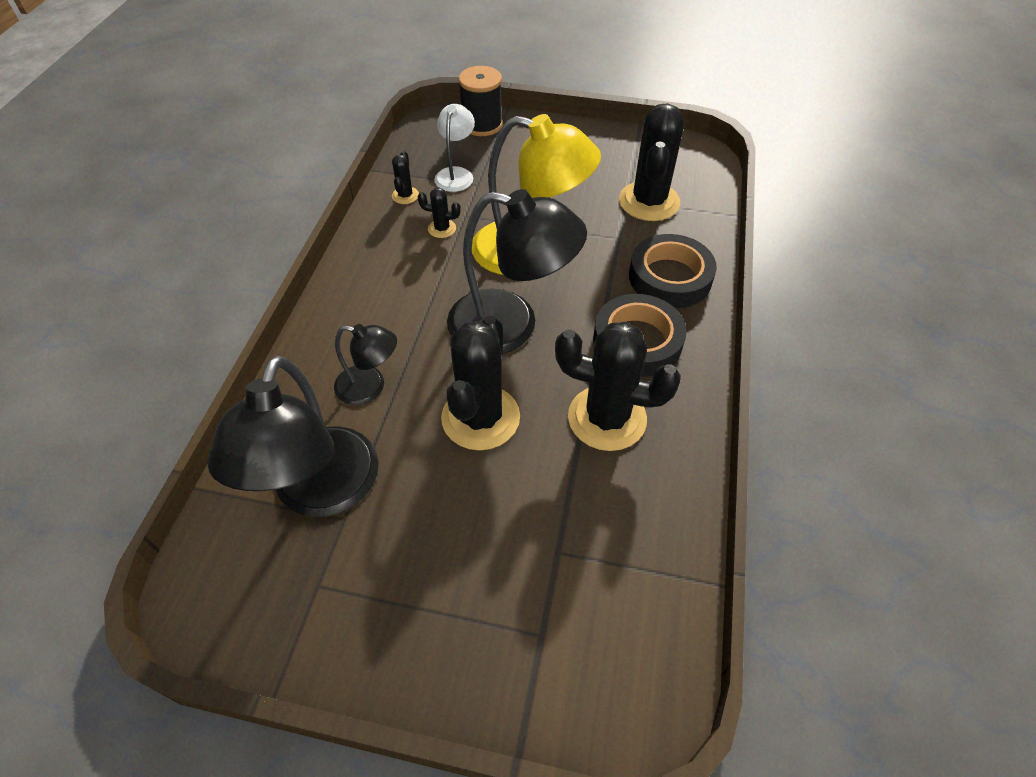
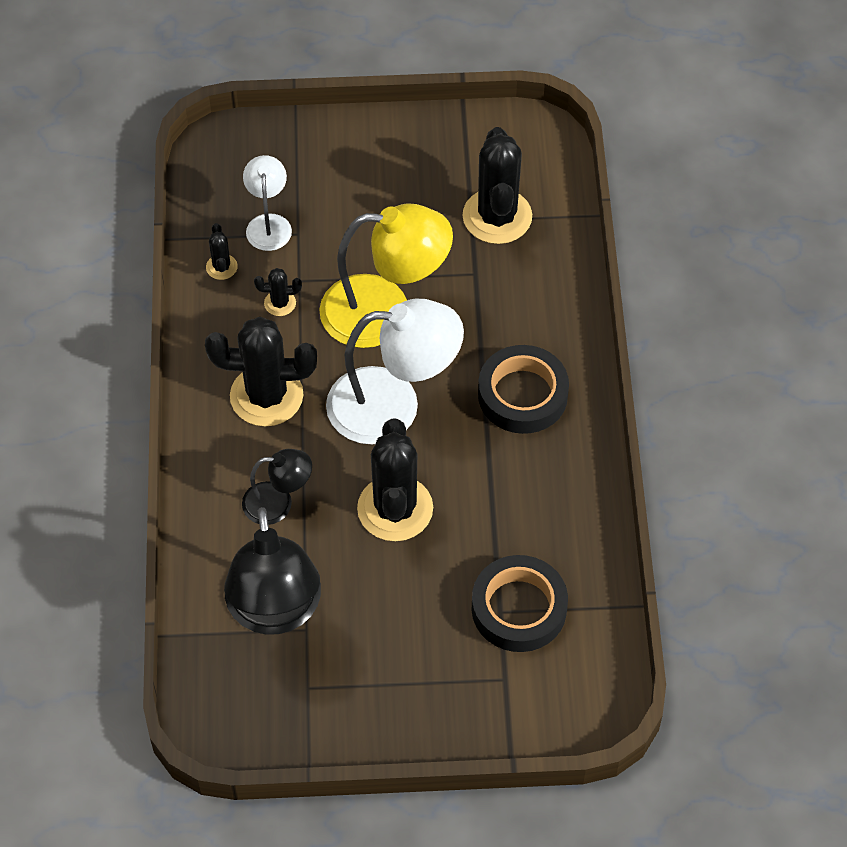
camera: 15 degrees left, 5 degrees up
(482, 124) = (273, 141): black spool -> none
(511, 326) = (393, 406): black lamp -> white lamp
(607, 418) = (512, 482): black cactus -> black cactus (266, 396)
(670, 278) = (539, 312): black tape -> black tape (519, 608)

